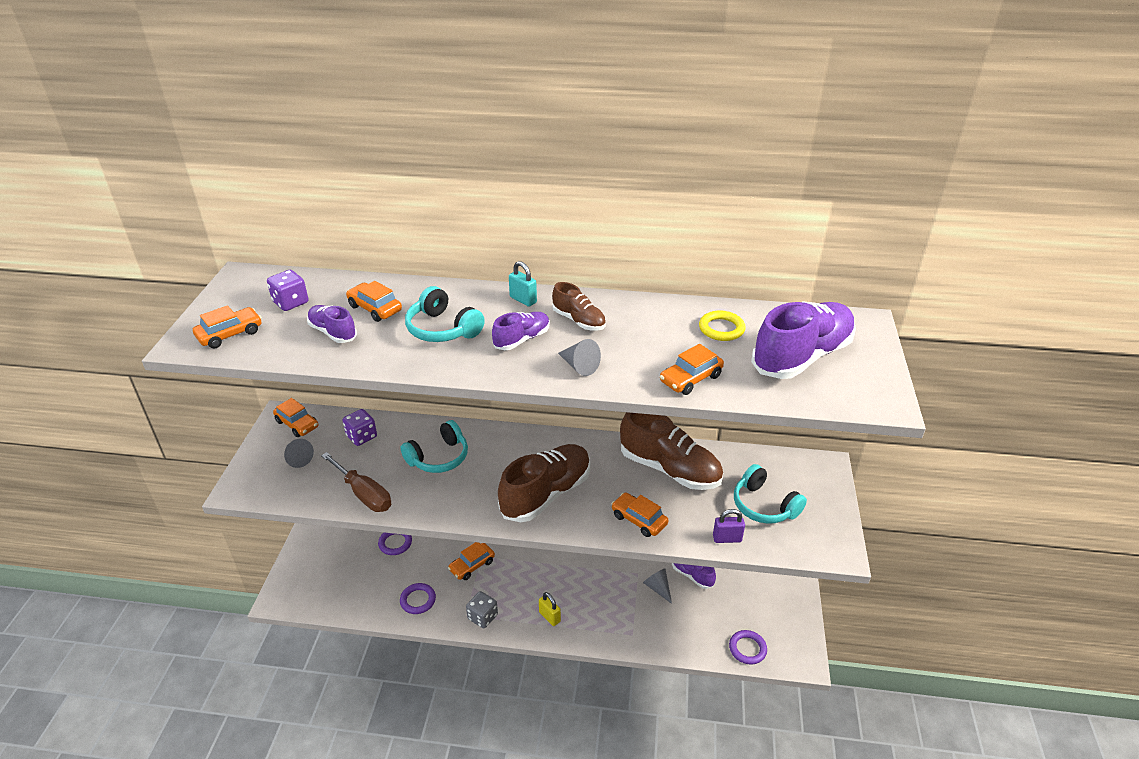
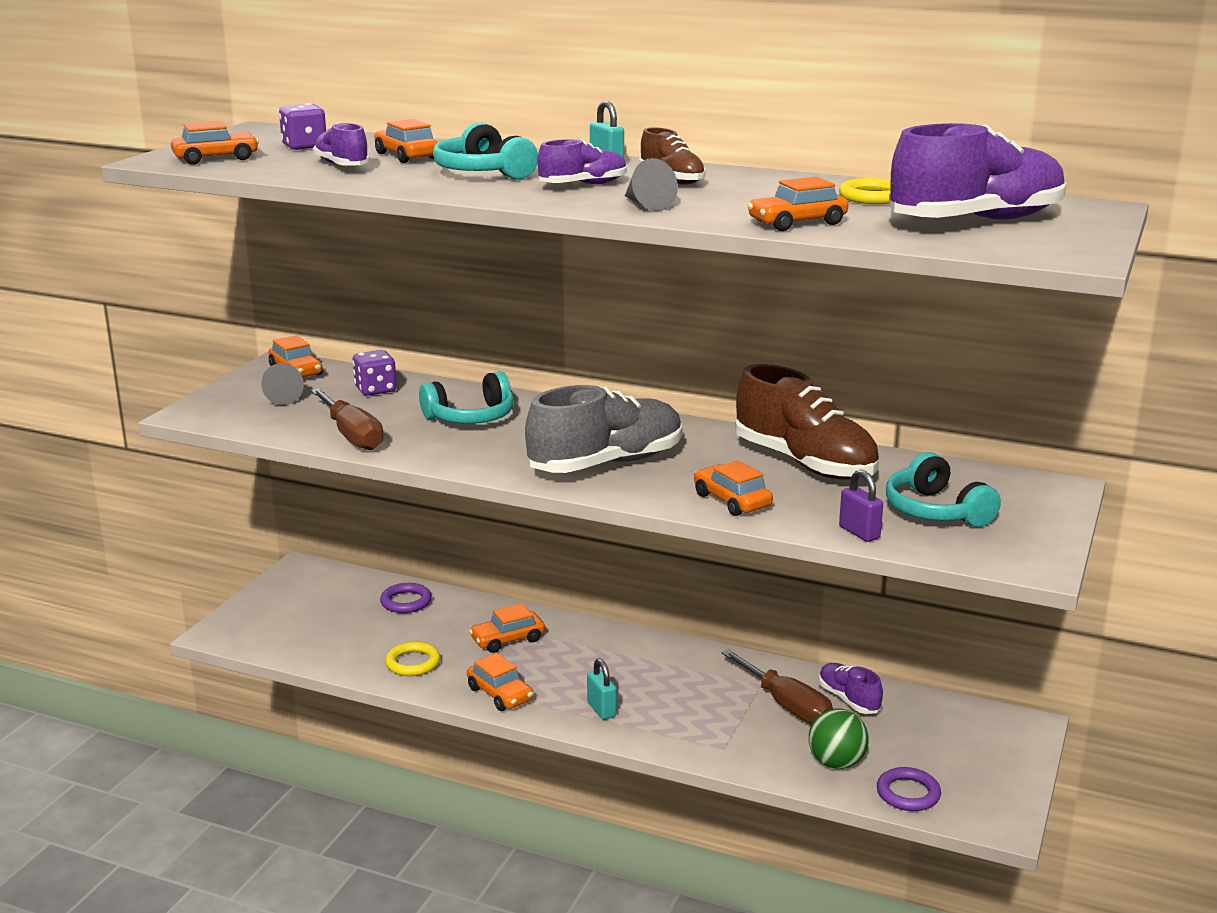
camera: 15 degrees right, 15 degrees down
(418, 600) = (413, 663): purple ring -> yellow ring
(482, 617) = (500, 694): grey dice -> orange car
(546, 494) = (606, 463): brown shoe -> grey shoe
(549, 617) = (601, 709): yellow padlock -> turquoise padlock
(658, 588) = (786, 705): grey cone -> brown screwdriver
(700, 632) = (836, 763): none -> green ball
(727, 538) = (859, 532): purple padlock -> purple padlock turned 45 degrees clockwise

